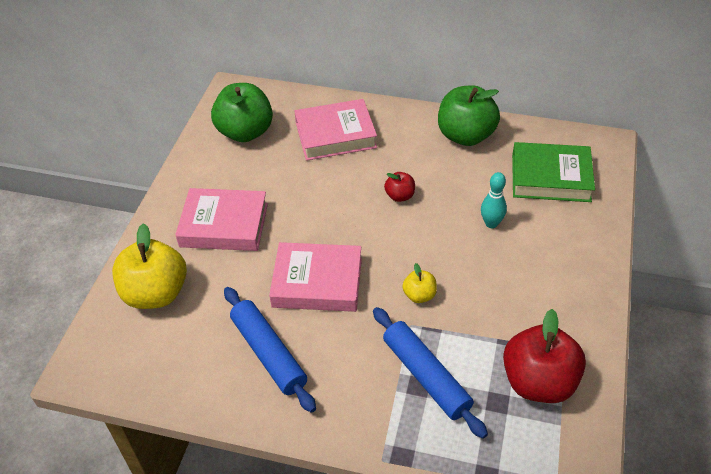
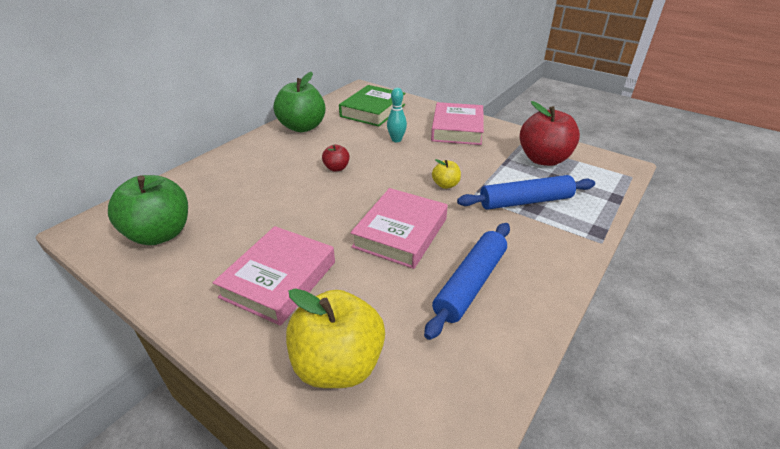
camera: 70 degrees left, 10 degrees down
(269, 353) = (470, 283): blue rolling pin -> blue rolling pin turned 45 degrees counterclockwise
(335, 135) = (232, 181): pink book -> pink book (457, 129)

